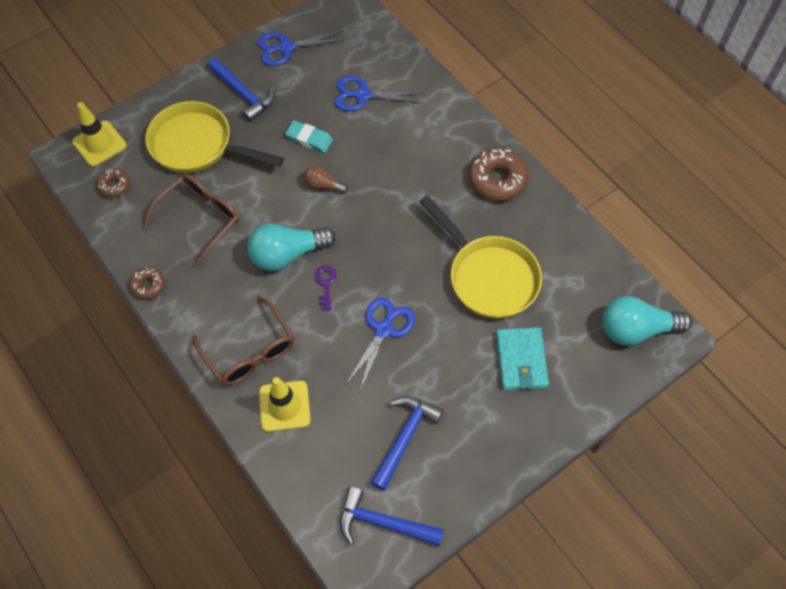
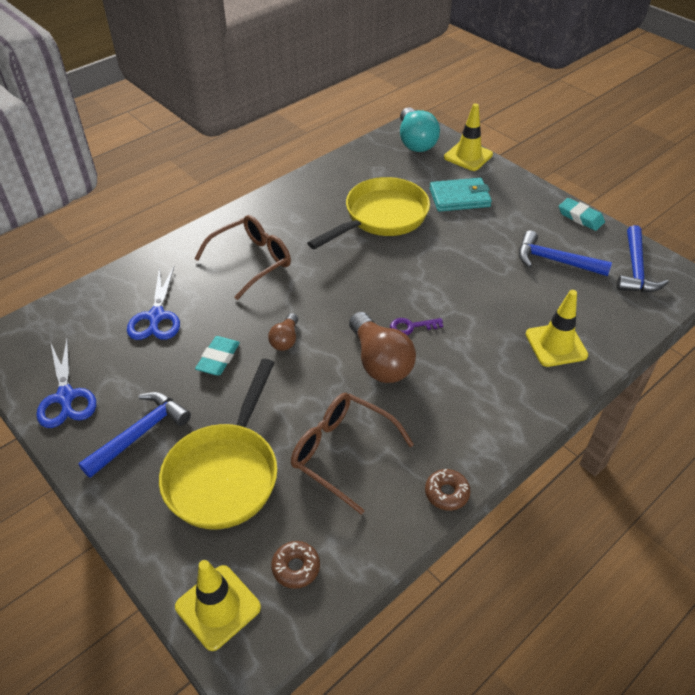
camera: 95 degrees left, 15 degrees down
(249, 351) = (505, 380): brown glasses -> brown glasses (252, 261)
(288, 254) = (380, 361): turquoise light bulb -> brown light bulb
(383, 330) = (453, 281): blue scissors -> none
(479, 488) = (580, 217): none -> turquoise eraser
(497, 180) = (273, 215): brown donut -> none
(606, 385) = (468, 156): none -> yellow traffic cone

